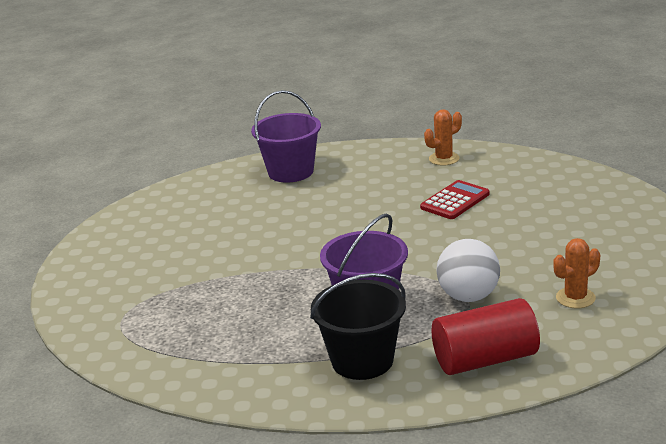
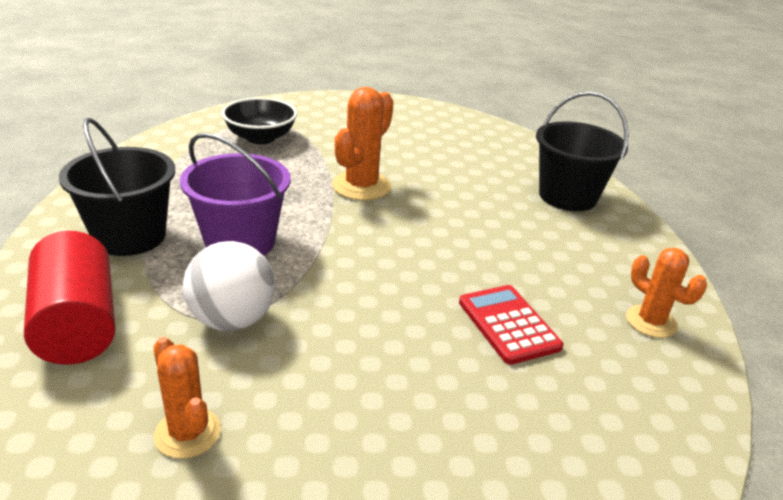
camera: 80 degrees right, 5 degrees up
(163, 317) = (260, 138): none -> black bowl
(272, 257) = (361, 186): none -> orange cactus
(290, 172) = (567, 196): purple bucket -> black bucket
(455, 201) = (508, 324): red calculator -> red calculator turned 150 degrees counterclockwise

